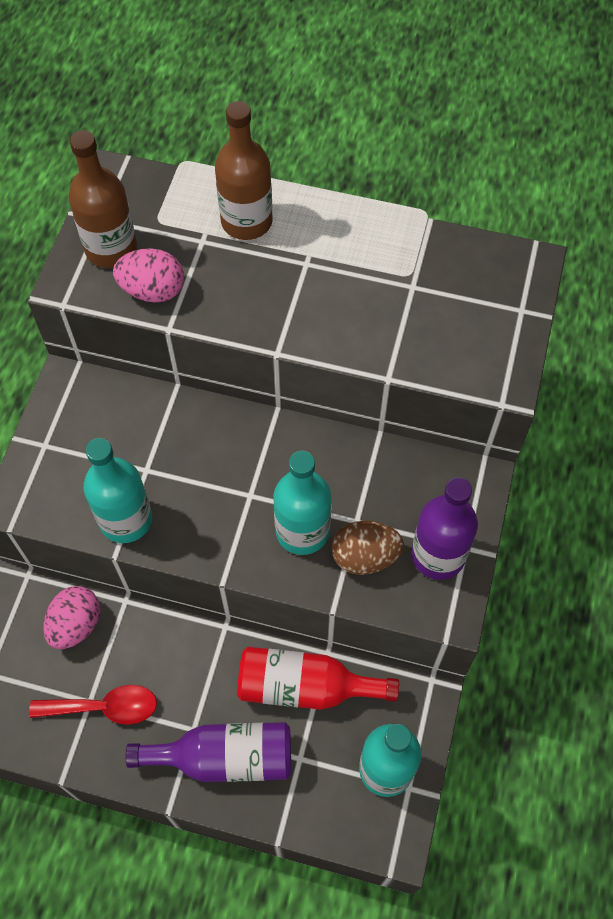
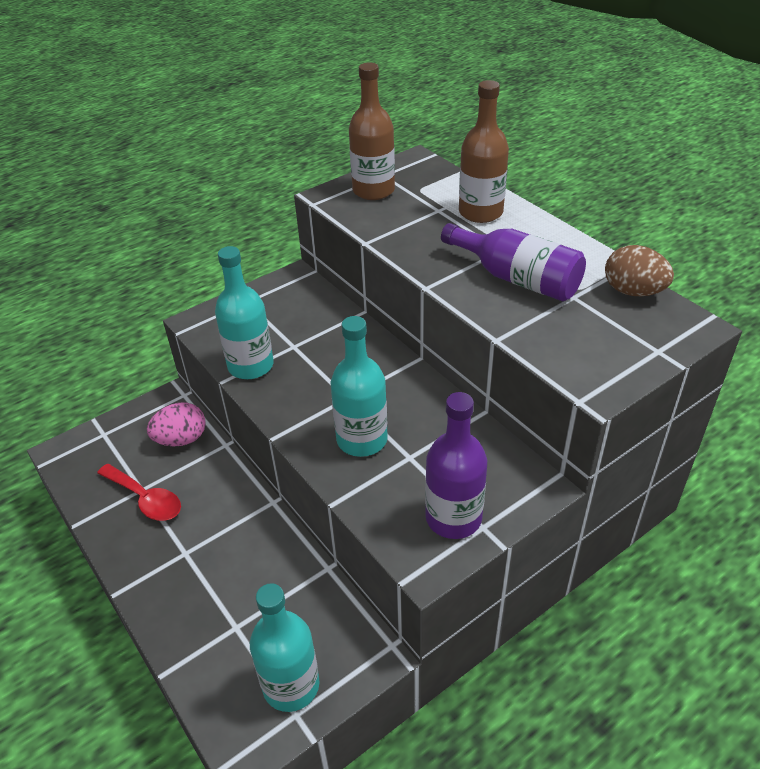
camera: 40 degrees right, 20 degrees down
(153, 290) = (376, 220): pink egg -> none
(225, 757) = (186, 586): purple bottle -> purple bottle (517, 278)
(305, 687) = (288, 579): red bottle -> none
(365, 557) = (392, 483): brown egg -> brown egg (633, 291)

